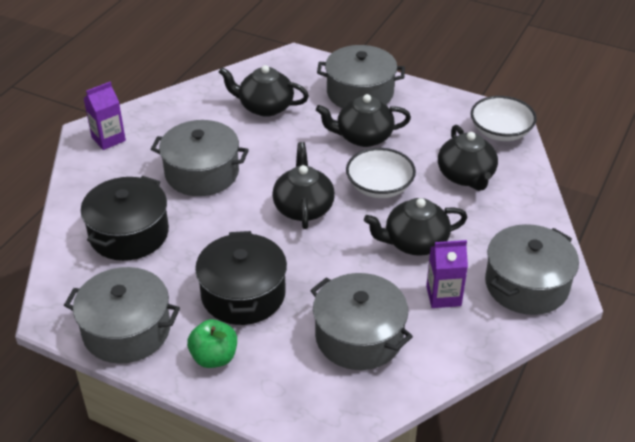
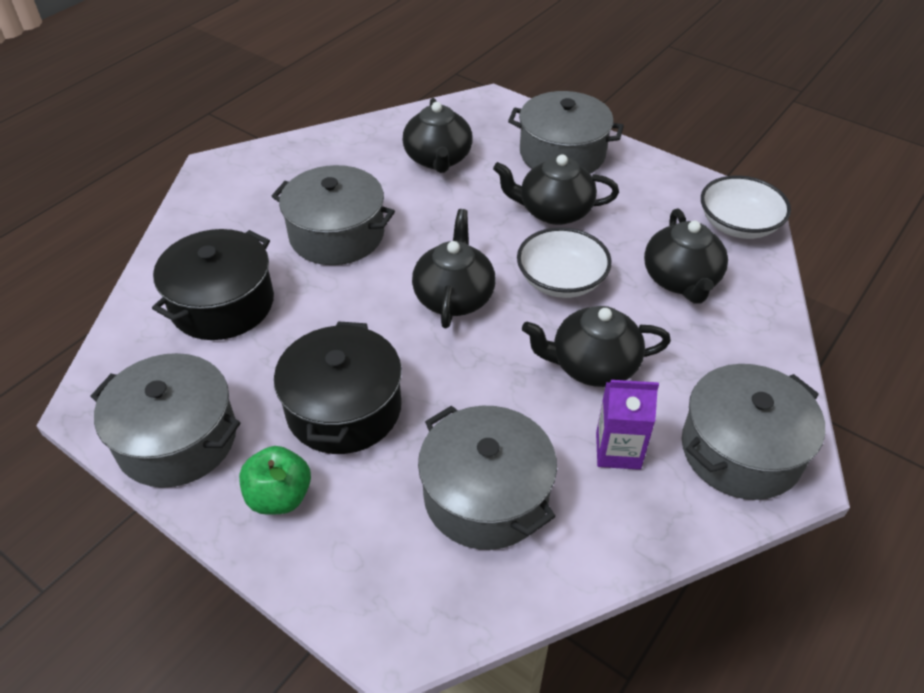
camera: 10 degrees right, 5 degrees up
(108, 139) = (236, 178): purple carton -> none
(265, 107) = (438, 159): black teapot -> black teapot turned 120 degrees counterclockwise

